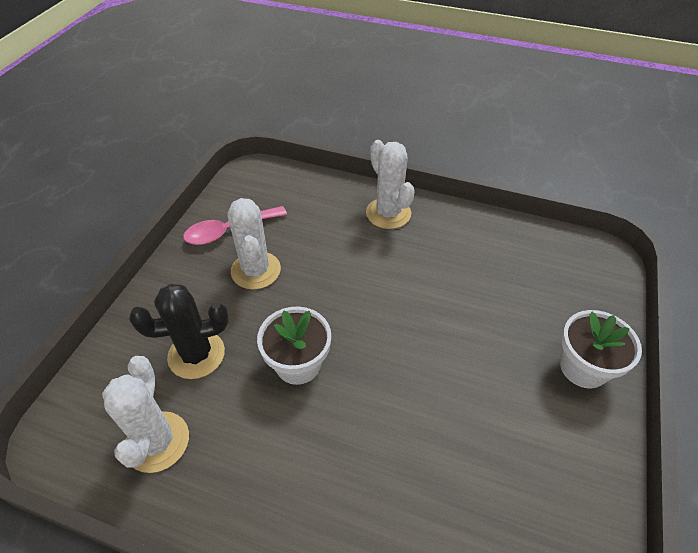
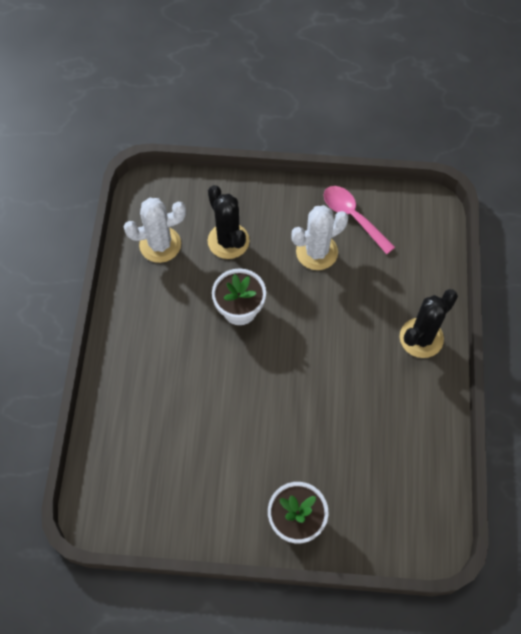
camera: 75 degrees right, 15 degrees up
(388, 213) = (421, 338): white cactus -> black cactus

